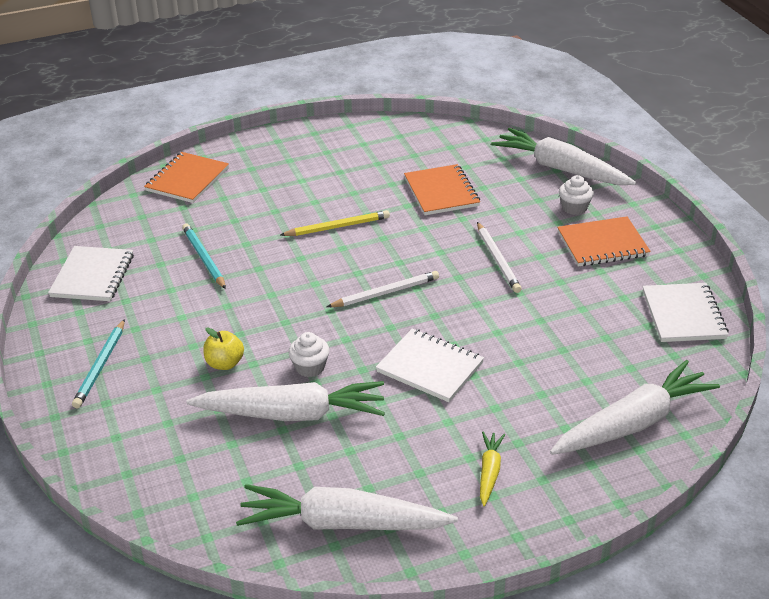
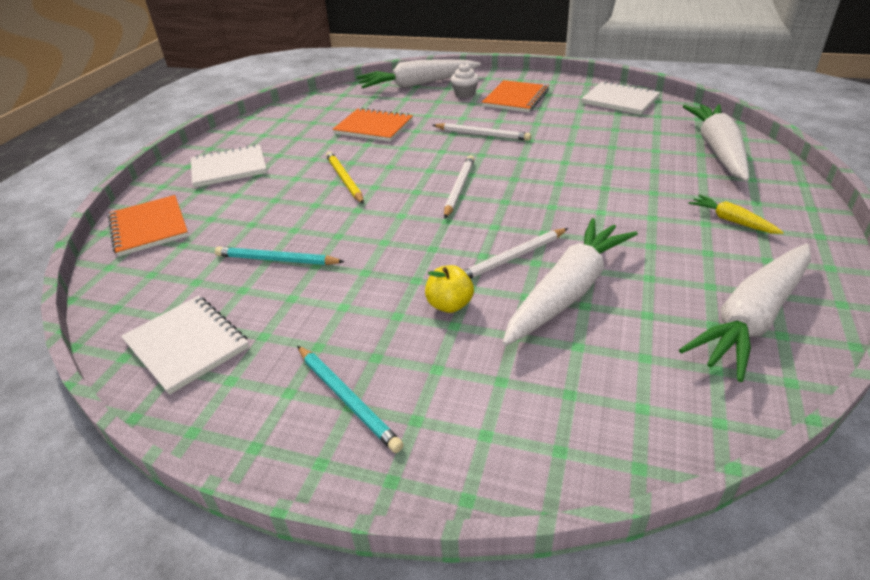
camera: 50 degrees left, 0 degrees up
(310, 367) = (512, 258): white cupcake -> white pencil
(337, 227) = (345, 179): yellow pencil -> yellow pencil turned 45 degrees counterclockwise
(430, 367) = (576, 201): white notebook -> white notebook (229, 168)

